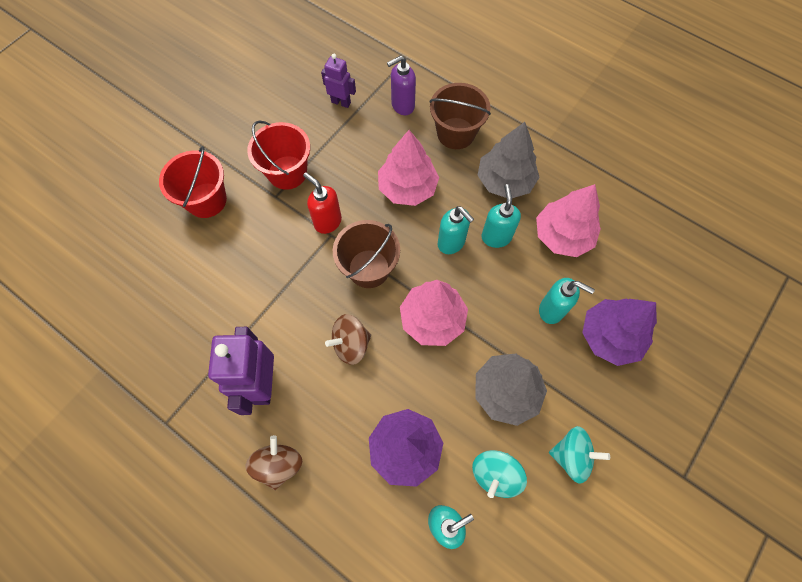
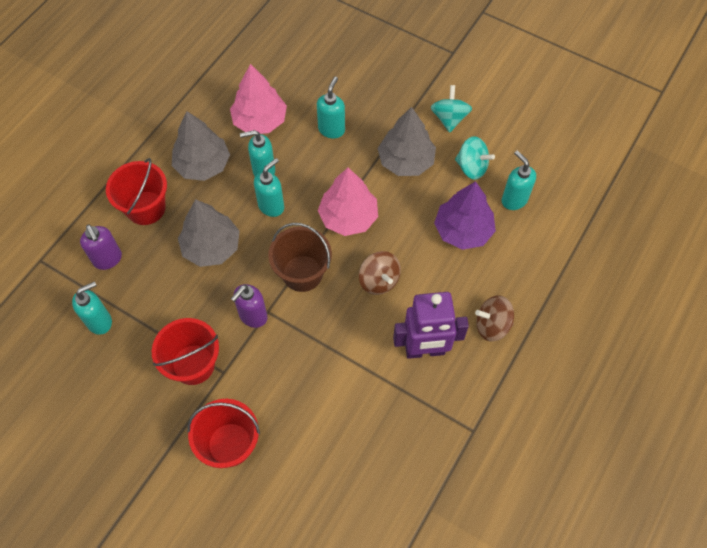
camera: 95 degrees left, 5 degrees down
(327, 222) = (253, 316): red soap dispenser -> purple soap dispenser
(341, 102) = (100, 321): purple robot -> turquoise soap dispenser
(407, 188) = (211, 247): pink tree -> grey tree
(456, 133) = (146, 208): brown bucket -> red bucket
(610, 336) = (351, 91): purple tree -> none

